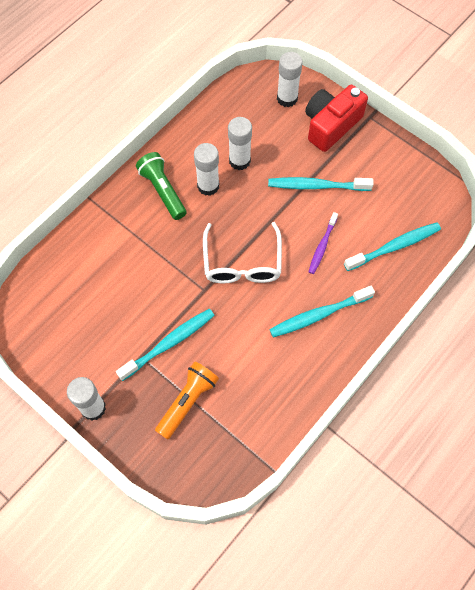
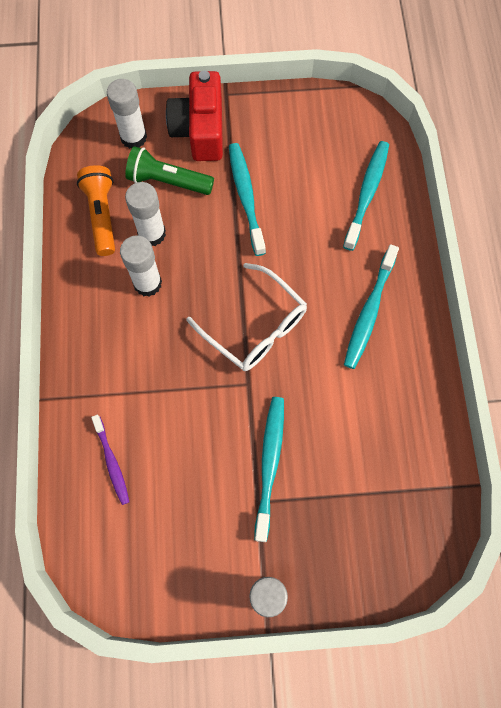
camera: 45 degrees left, 5 degrees up
(163, 191) = (109, 326): green flashlight -> green flashlight (168, 181)
(187, 402) = (343, 500): orange flashlight -> orange flashlight (102, 215)
(316, 186) = (246, 197): turquoise toothbrush -> turquoise toothbrush turned 120 degrees clockwise
(322, 246) = (308, 247): purple toothbrush -> purple toothbrush (112, 462)

